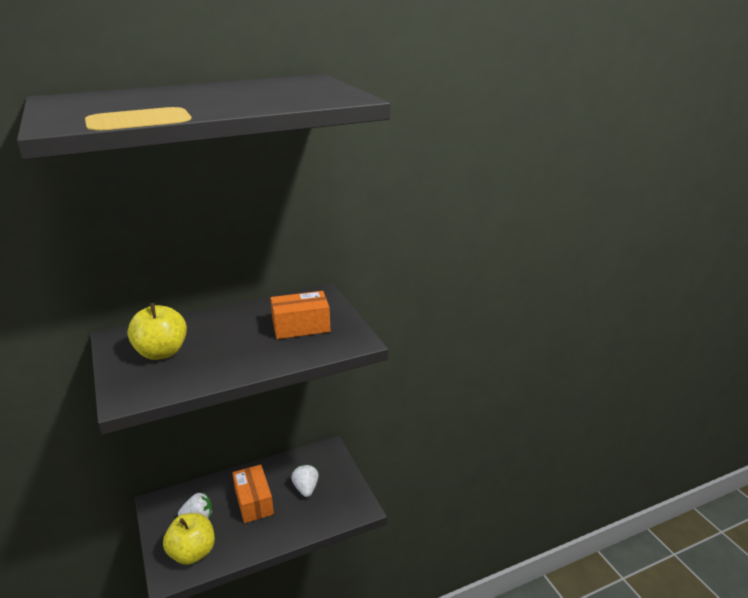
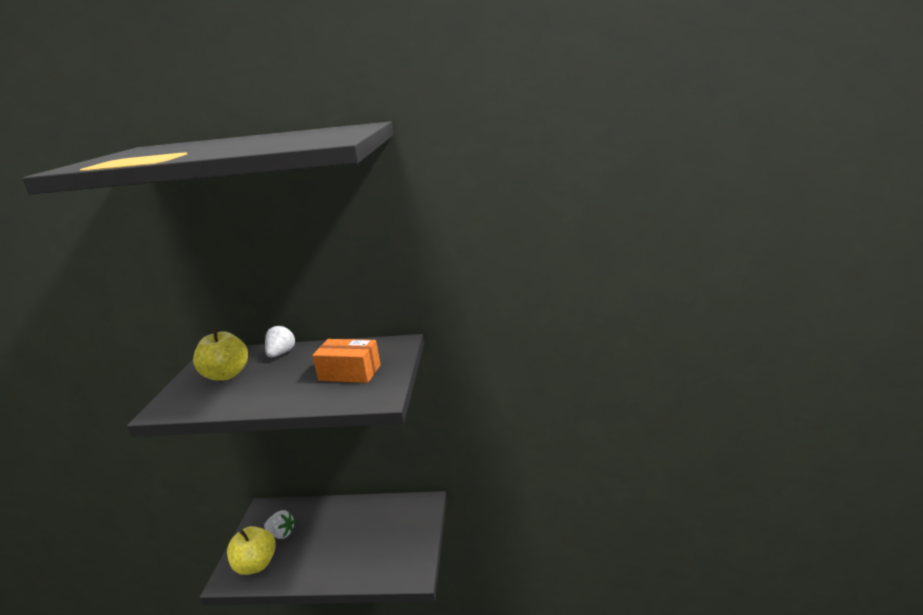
camera: 30 degrees right, 5 degrees down
(254, 502) = (331, 534): orange box -> none
(306, 488) = (381, 536): white strawberry -> white strawberry (281, 353)

